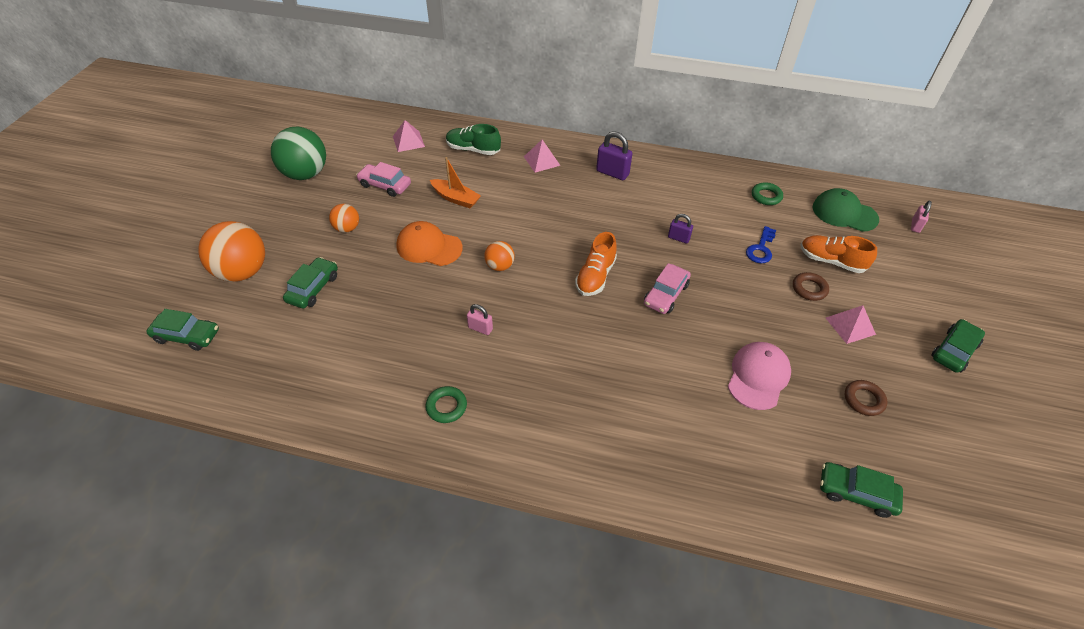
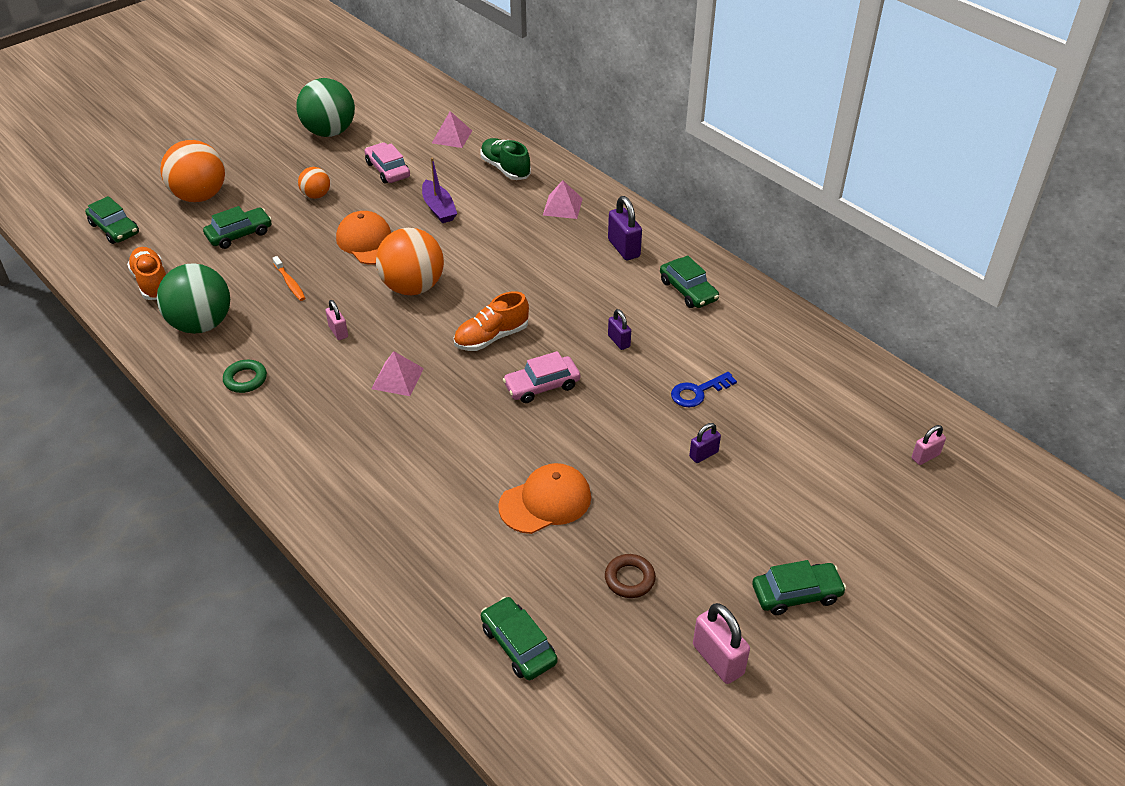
camera: 35 degrees right, 5 degrees down
(359, 380) = (201, 324): none -> green ball
(399, 308) = (290, 283): none -> orange toothbrush
(456, 198) = (439, 208): orange boat -> purple boat
(500, 266) = (413, 287): orange ball -> orange ball, size x1.94
(681, 184) = (688, 290): none -> green car
(758, 377) = (545, 501): pink cap -> orange cap
(766, 196) = (772, 344): green ring -> none
(809, 289) = (703, 454): brown ring -> purple padlock
(831, 261) = (765, 441): orange shoe -> orange shoe (152, 283)
(844, 213) = (848, 403): green cap -> none
(850, 326) = (704, 510): pink pyramid -> pink pyramid (397, 378)
(966, 422) = (718, 659): none -> pink padlock

